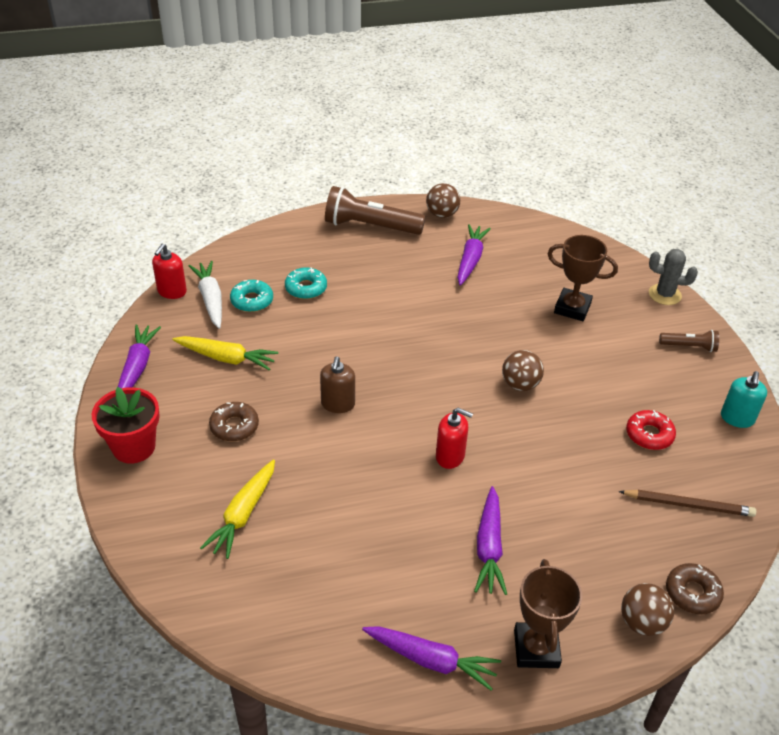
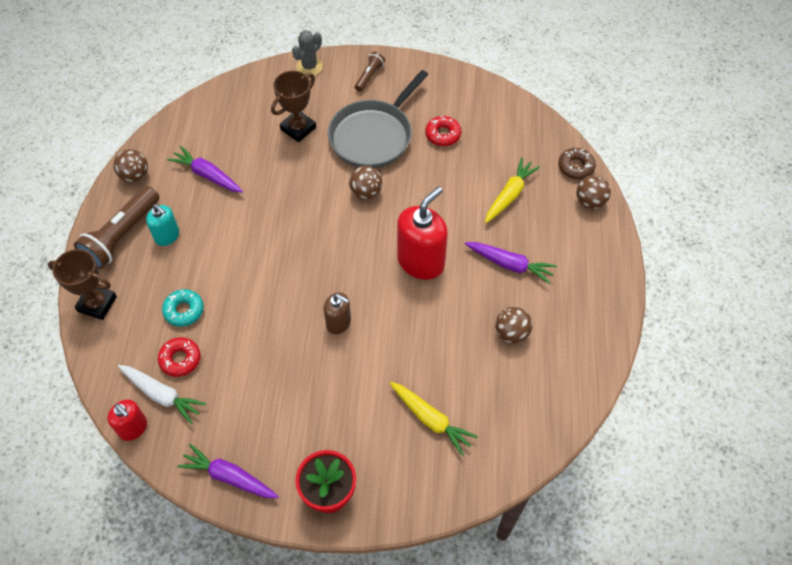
camera: 70 degrees left, 15 degrees up
(210, 299) = (162, 395): white carrot -> white carrot turned 150 degrees counterclockwise
(226, 358) = (248, 397): yellow carrot -> yellow carrot (509, 195)
(234, 426) = (334, 407): brown donut -> none
(252, 301) = (180, 359): turquoise donut -> red donut
(388, 570) = (511, 333): none -> brown ball
(431, 660) = (589, 328): purple carrot -> none
(450, 456) = (421, 261): red soap dispenser -> red soap dispenser, size x1.80
(536, 648) = (595, 265): brown trophy -> brown trophy (97, 304)
(604, 371) = (373, 136): none -> grey pan
(688, 505) = (509, 139): brown pencil -> none
(737, 418) = (446, 80): turquoise soap dispenser -> turquoise soap dispenser (167, 236)

